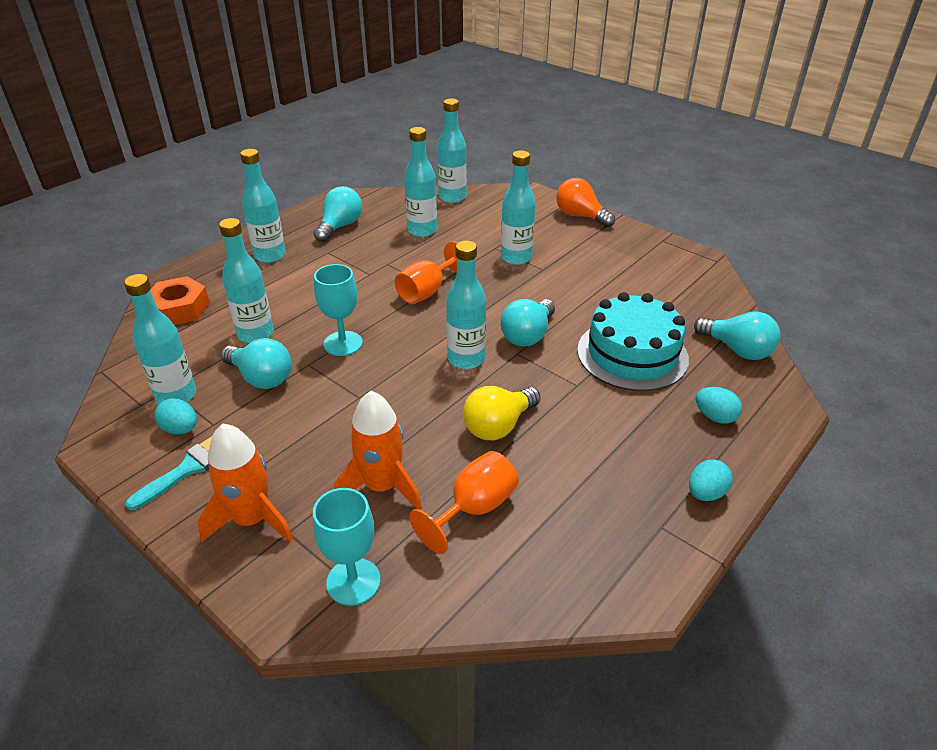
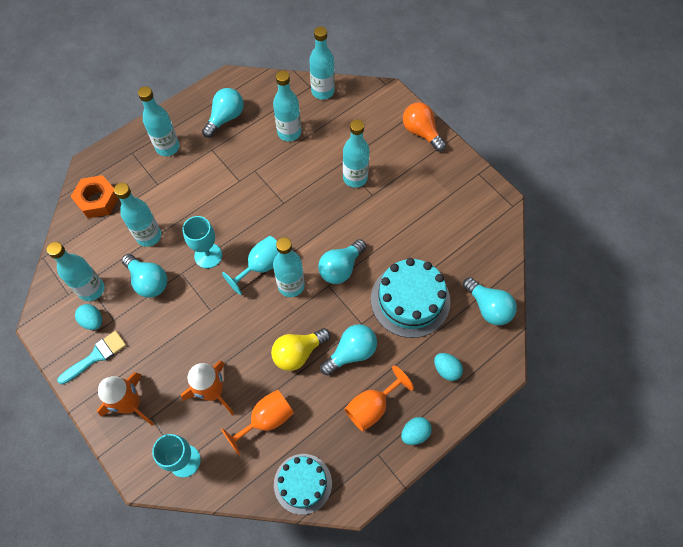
camera: 10 degrees right, 25 degrees up
(420, 345) = (261, 266): none -> turquoise goblet
(427, 291) = (278, 208): orange goblet -> orange goblet (372, 407)
(558, 583) = (302, 483): none -> turquoise cake
(575, 416) = (351, 353): none -> turquoise light bulb

